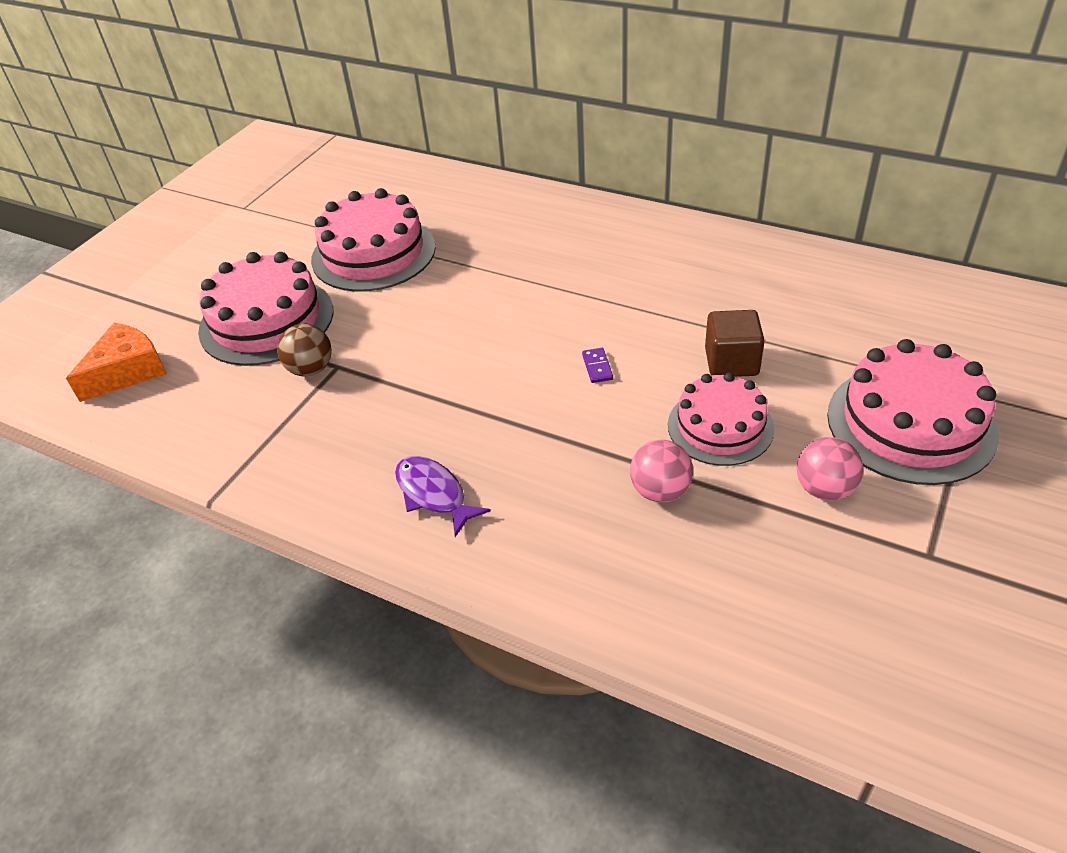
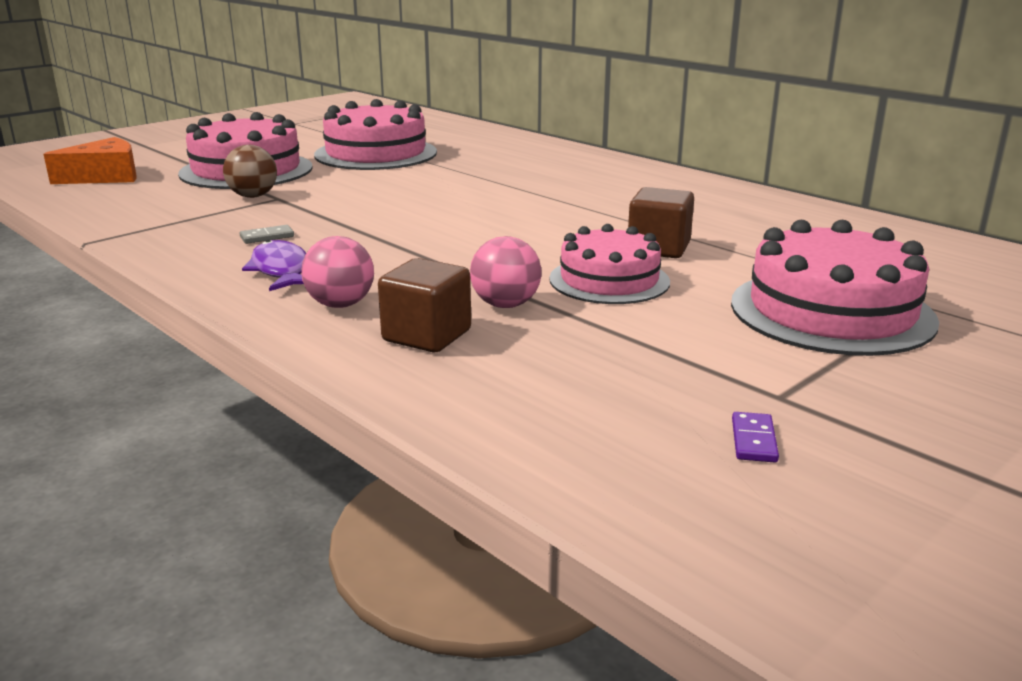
camera: 15 degrees right, 20 degrees down
(379, 440) = (267, 237): none -> grey domino
(597, 367) = (516, 231): purple domino -> purple domino (753, 440)
(626, 558) = (427, 336): none -> brown cube
(824, 489) = (690, 333): pink ball -> pink ball (340, 304)

